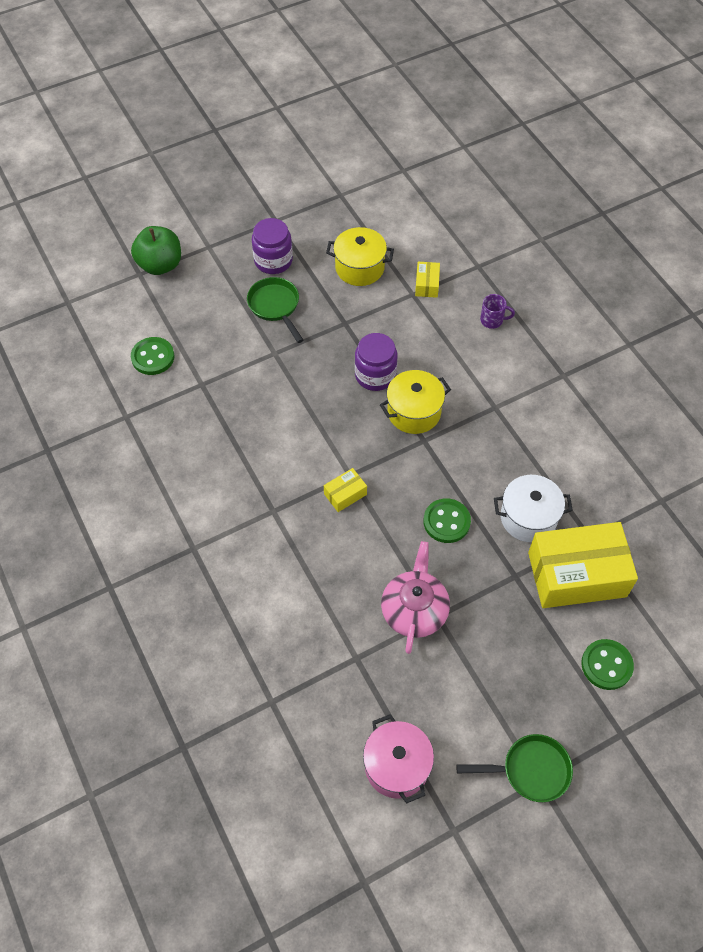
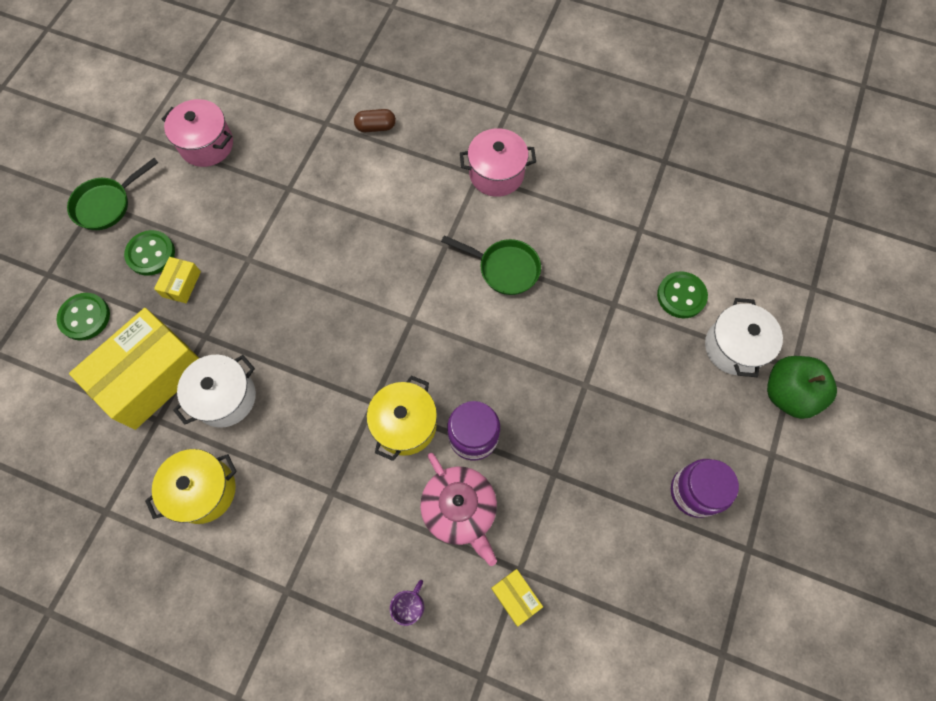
camera: 140 degrees right, 10 degrees up
(159, 307) = (734, 347): none -> white pot
(178, 537) = (496, 174): none -> pink pot
(232, 660) = (376, 127): none -> brown capsule
(275, 306) = (636, 437): green pan -> green pan (504, 268)
(345, 494) = (400, 300): yellow box -> yellow box (181, 284)
(359, 268) = (603, 559): yellow pot -> yellow pot (204, 490)
(414, 609) = (270, 251): pink teapot -> pink teapot (460, 510)
(446, 522) = (296, 340): green button -> green button (151, 254)
(492, 320) = (409, 605): purple mug -> purple mug turned 150 degrees clockwise

